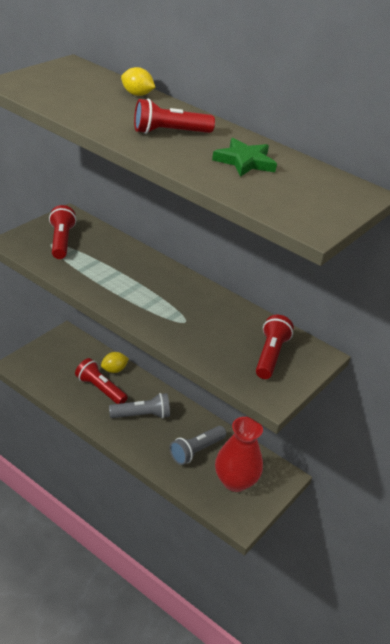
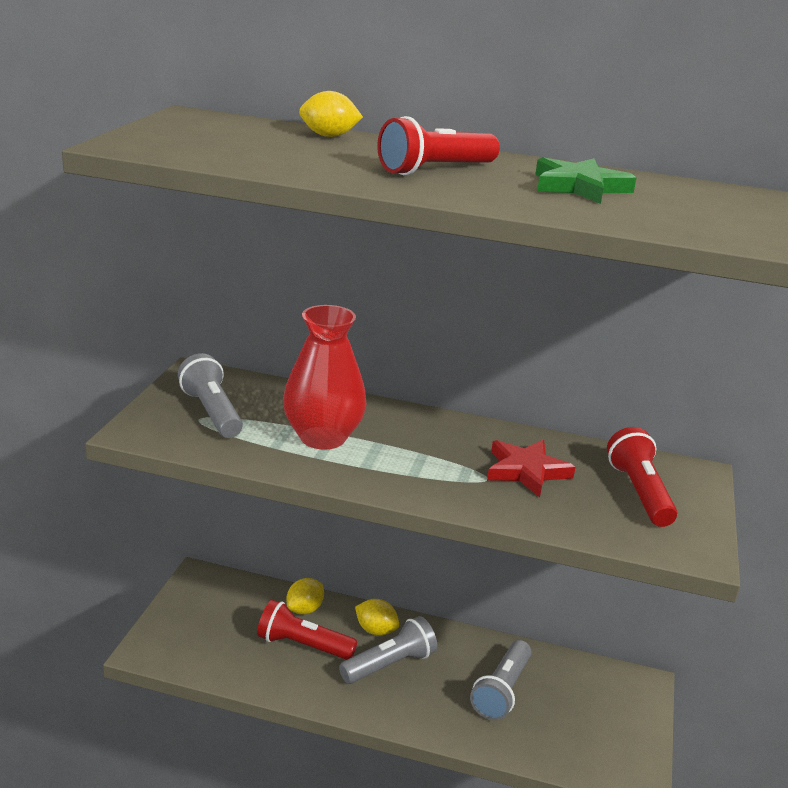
camera: 20 degrees left, 10 degrees down
(61, 241) = (212, 412): red flashlight -> grey flashlight
(146, 394) = (376, 630): none -> yellow lemon
(212, 324) = (526, 471): none -> red star
(235, 481) = (584, 717): red vase -> red vase (323, 437)

